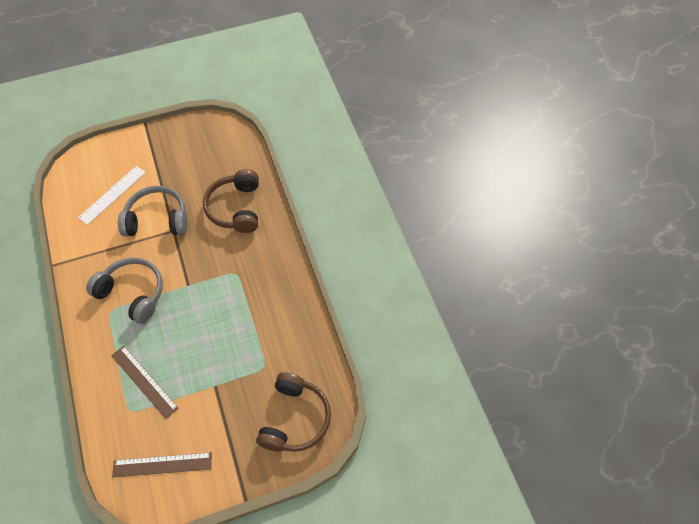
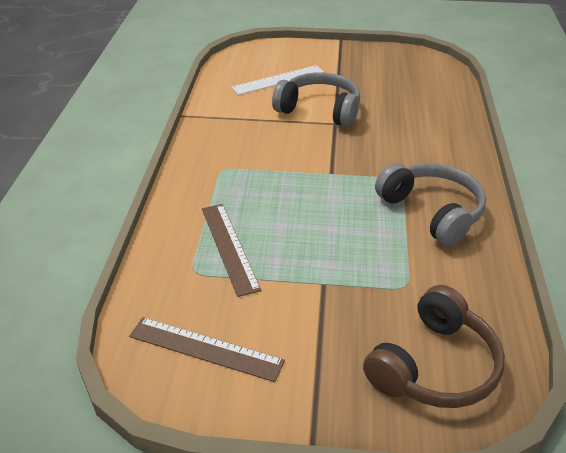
camera: 25 degrees right, 20 degrees down
(132, 293) = (259, 161): grey headphones -> grey headphones (432, 211)
(235, 208) = (421, 124): brown headphones -> none

